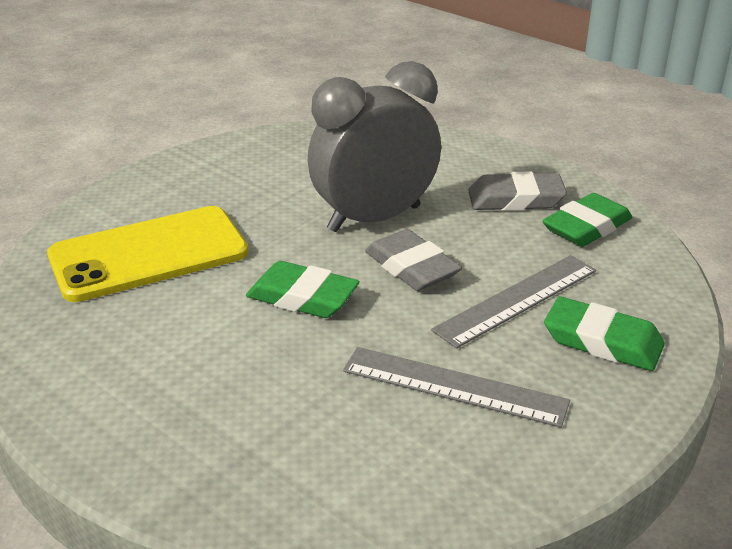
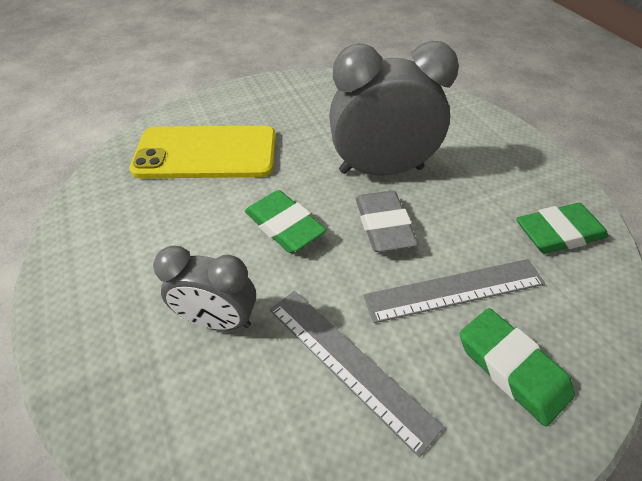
camera: 25 degrees right, 15 degrees up
(293, 396) = (218, 320): none -> grey clock
(516, 199) = (507, 185): grey eraser -> none

